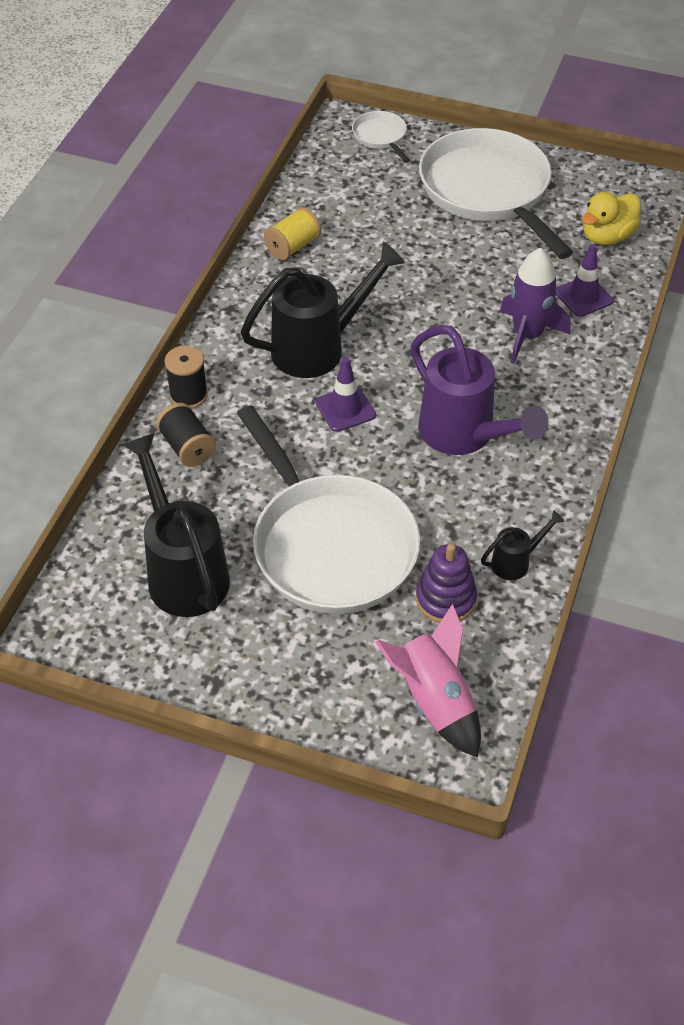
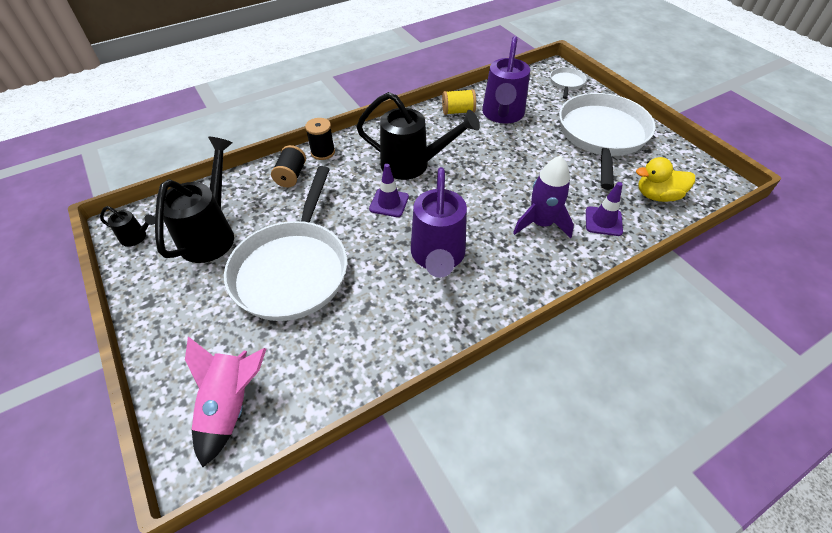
camera: 40 degrees right, 0 degrees up
(351, 223) = (502, 115): none -> purple watering can
(446, 599) = (313, 346): purple stacking toy -> none
(516, 562) = (380, 354): black watering can -> black watering can (137, 237)

